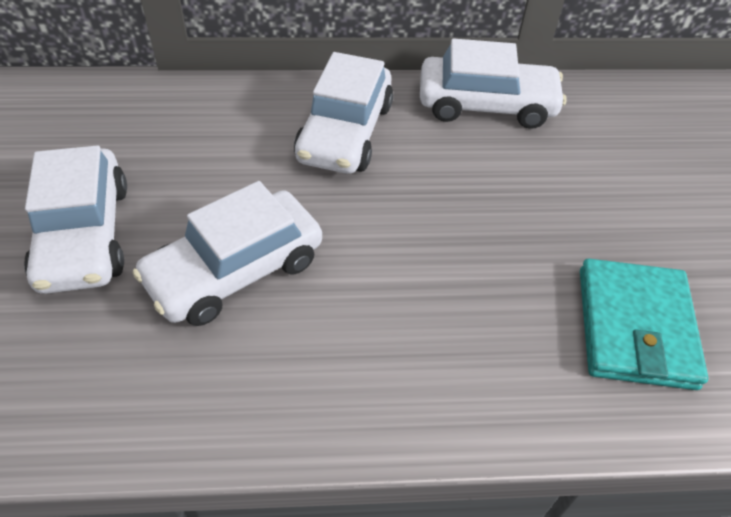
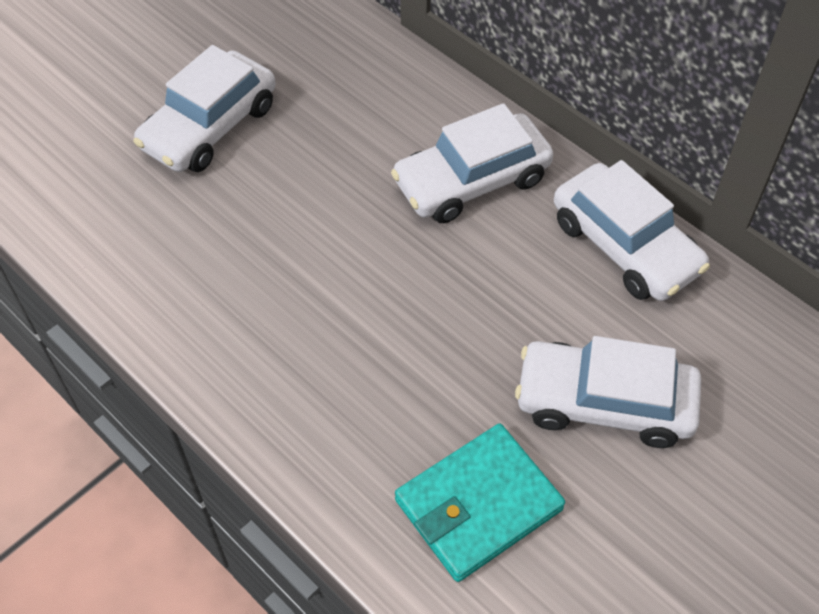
camera: 50 degrees right, 5 degrees up
(235, 270) = (267, 226): white car -> white car (604, 403)

